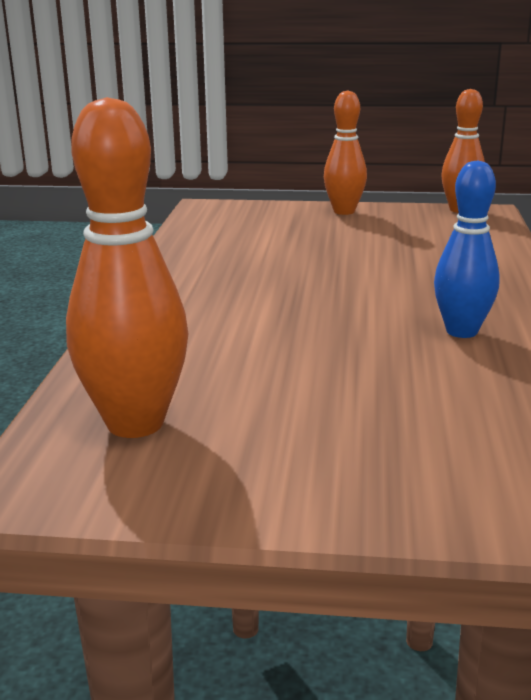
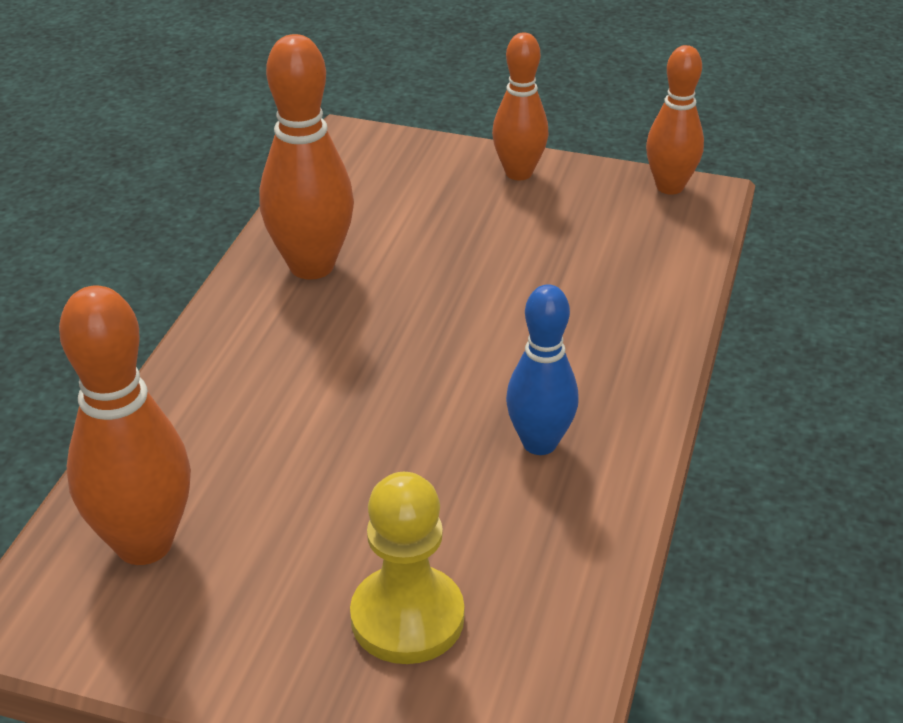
camera: 10 degrees right, 15 degrees up
(209, 261) = (311, 266): none -> orange bowling pin
(422, 444) = (407, 618): none -> yellow pawn

